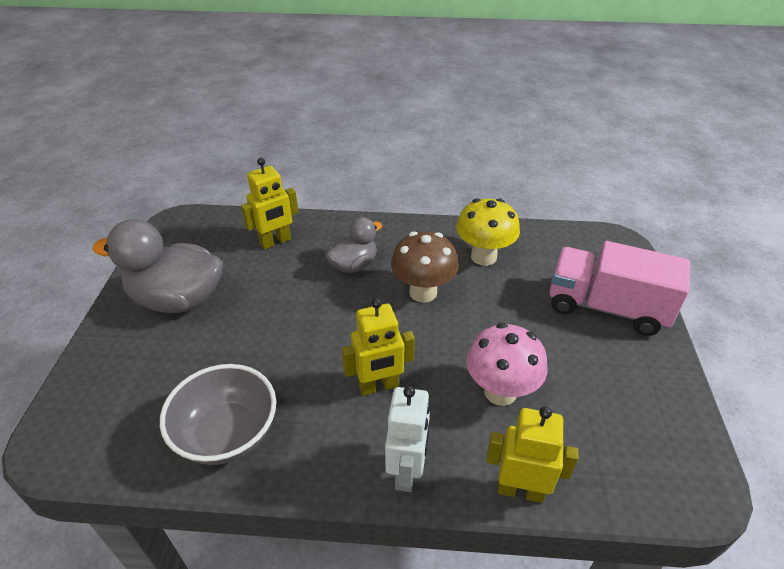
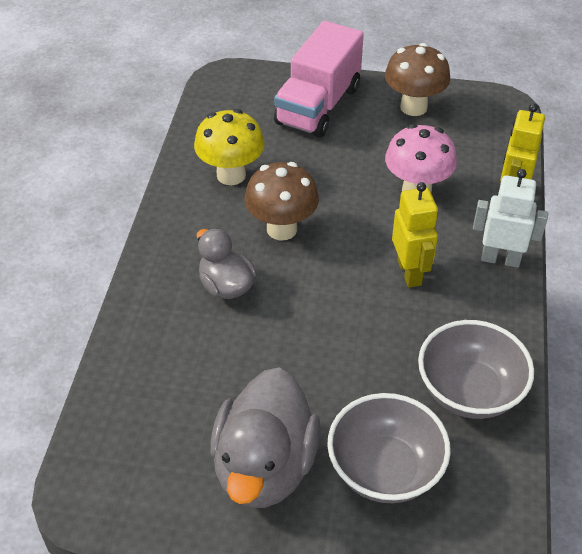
camera: 85 degrees left, 5 degrees up
(157, 370) = (385, 469): none -> grey bowl
(275, 242) = (163, 366): yellow robot -> none
(644, 389) = (413, 107): none -> brown mushroom

